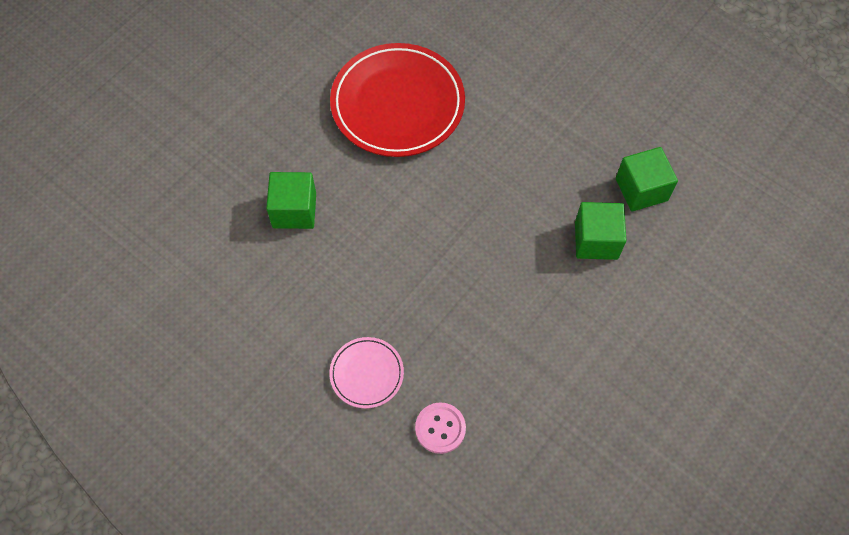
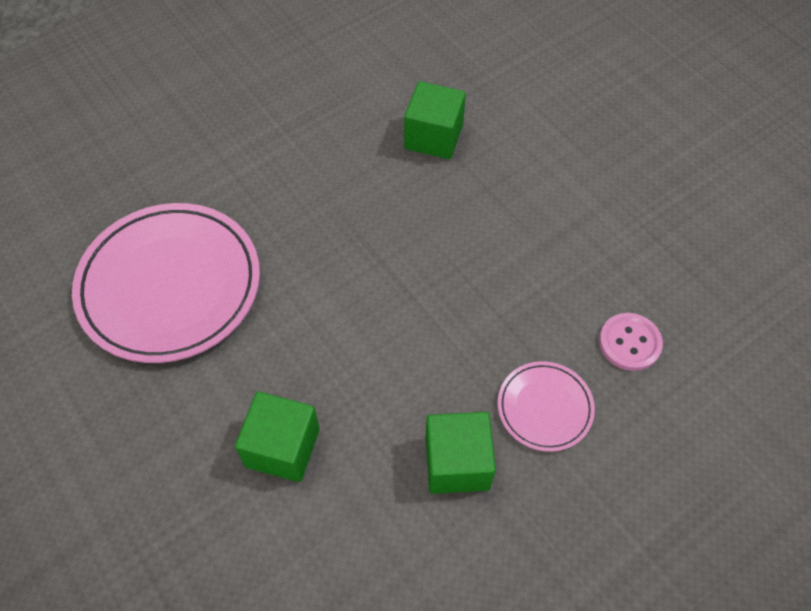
camera: 75 degrees left, 5 degrees down
(397, 104) = (170, 286): red plate -> pink plate
(641, 189) = (385, 82): green cube -> green cube (457, 463)

